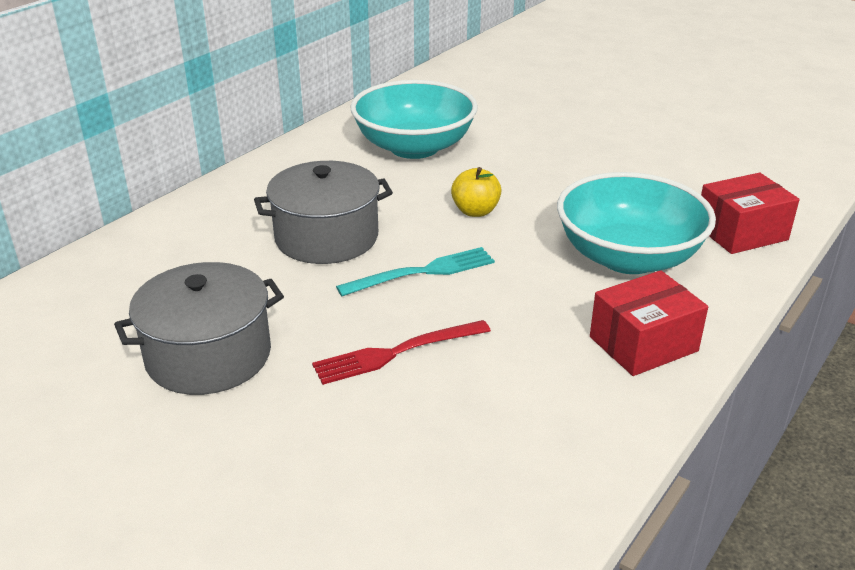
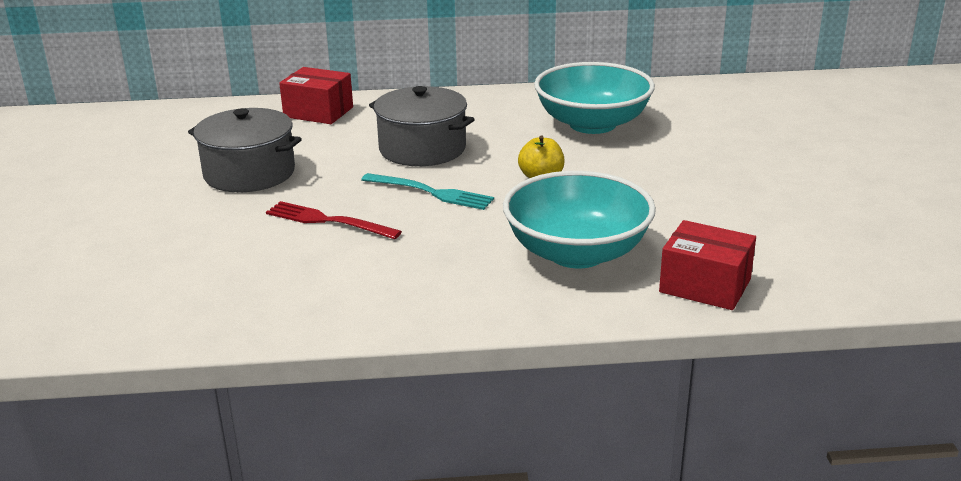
camera: 50 degrees right, 5 degrees down
(643, 344) = (464, 298): red box -> red box (318, 112)

